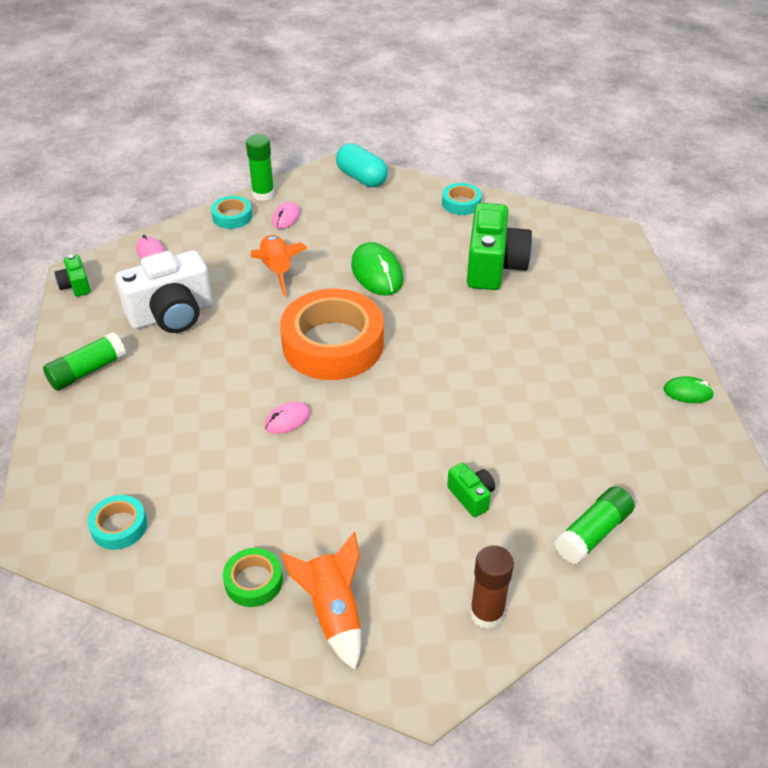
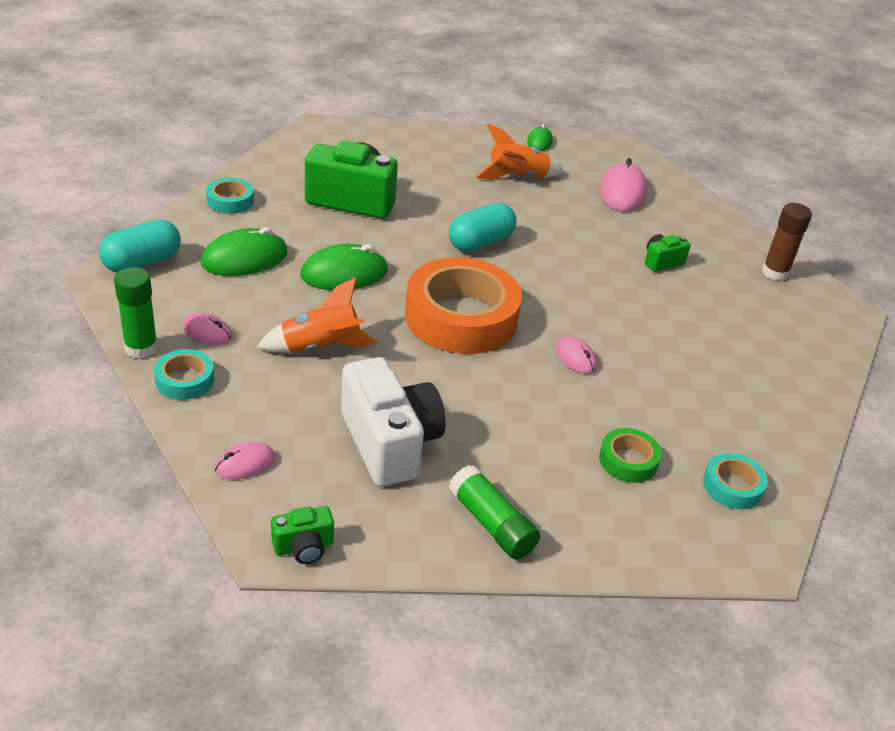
camera: 90 degrees left, 5 degrees down
(253, 581) = (776, 393): green tape -> green tape (628, 460)
(333, 612) = (795, 349): orange rocket -> orange rocket (517, 177)
(381, 221) = (244, 258): none -> green mouse
(455, 351) = (480, 242): none -> turquoise capsule
(592, 533) = (690, 213): green glue stick -> none
(609, 466) = (622, 192): none -> pink mouse

